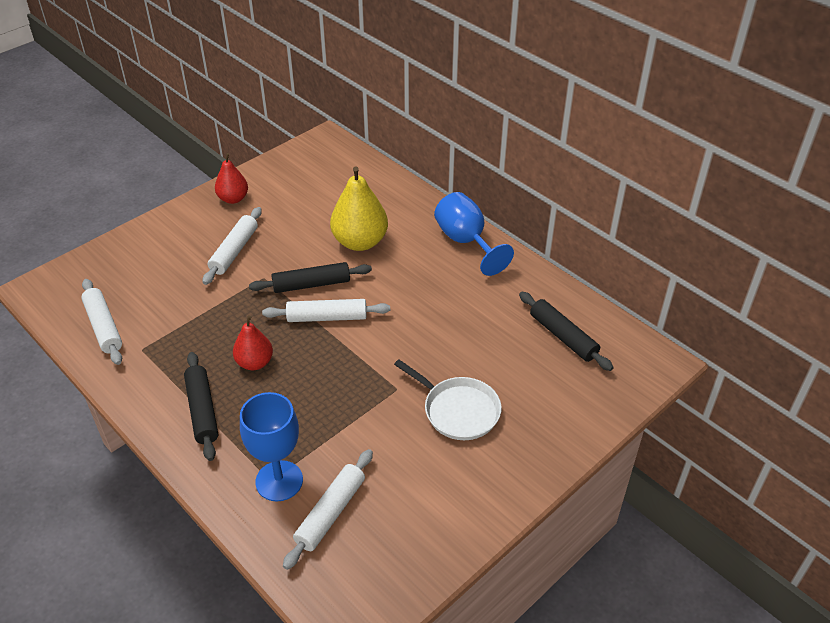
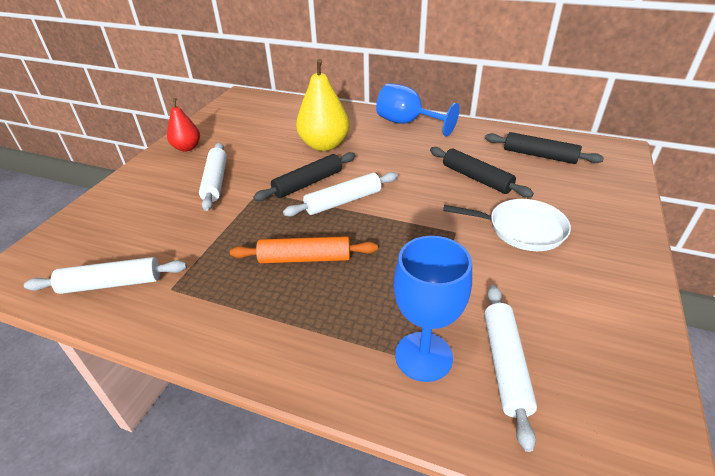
camera: 25 degrees left, 5 degrees down
(104, 327) = (112, 283): white rolling pin -> white rolling pin turned 45 degrees counterclockwise
(202, 410) = (282, 321): black rolling pin -> black rolling pin (476, 178)
(255, 363) = (305, 258): red pear -> orange rolling pin

